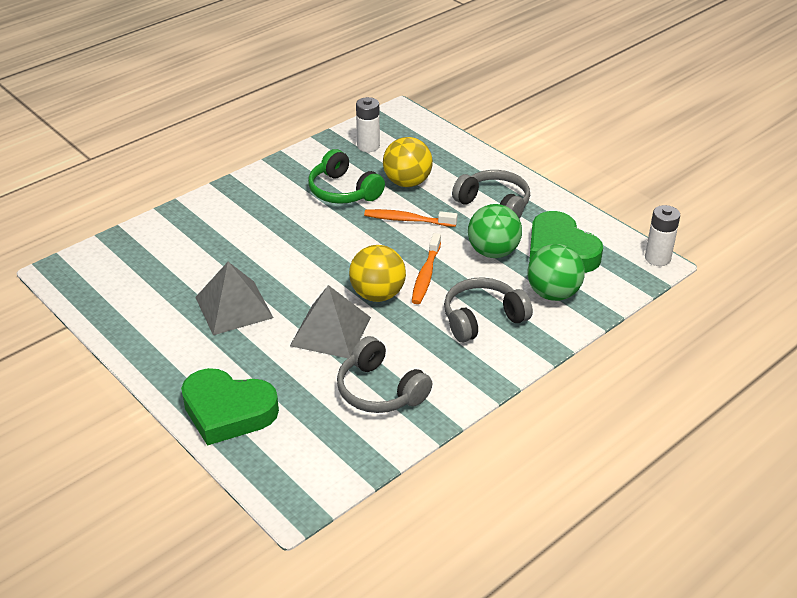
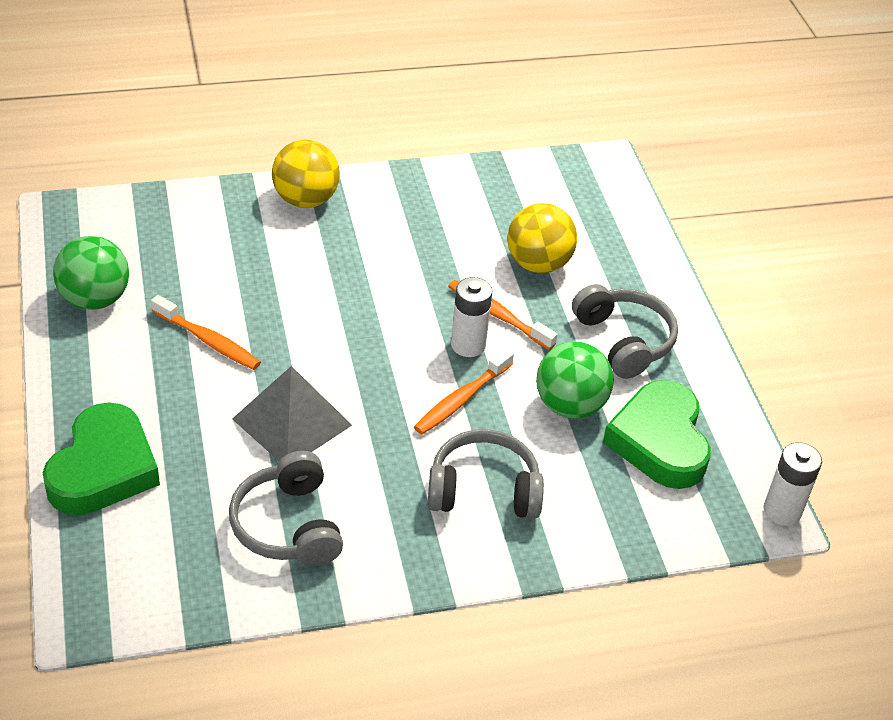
camera: 25 degrees right, 5 degrees up
(228, 411) = (103, 468): green heart -> green heart turned 120 degrees counterclockwise
(233, 307) = (208, 341): grey pyramid -> orange toothbrush
(343, 191) = (450, 243): green headphones -> none
(368, 146) = (529, 194): white battery -> white battery (468, 345)
(377, 294) = (383, 399): yellow ball -> yellow ball (305, 200)
(553, 293) = (600, 497): green ball -> green ball (95, 299)

